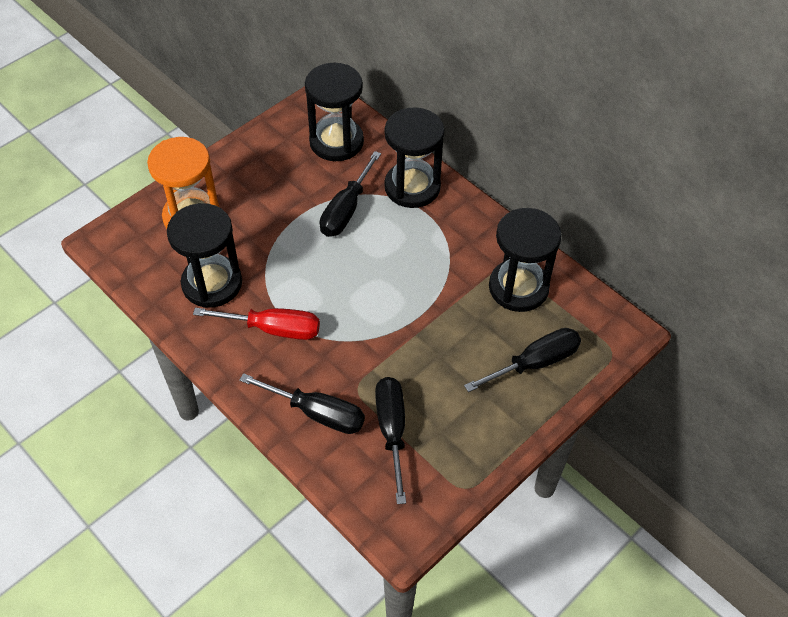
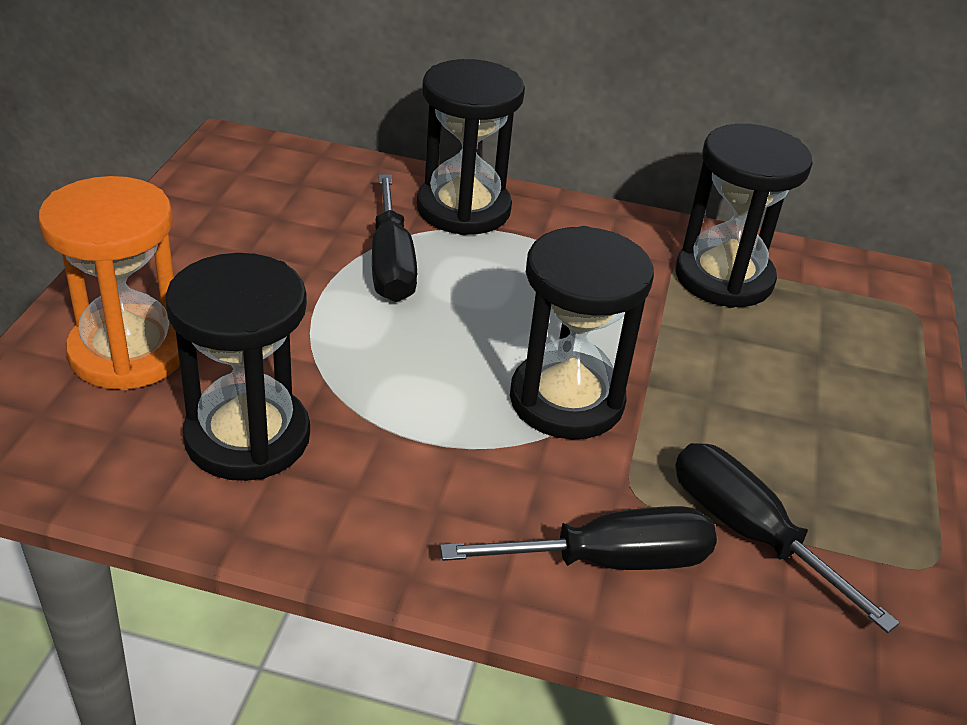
camera: 35 degrees left, 15 degrees down
(273, 329) = (419, 464): red screwdriver -> none
(336, 142) = (299, 188): black hourglass -> black hourglass (566, 400)
(535, 363) = (840, 357): black screwdriver -> none

